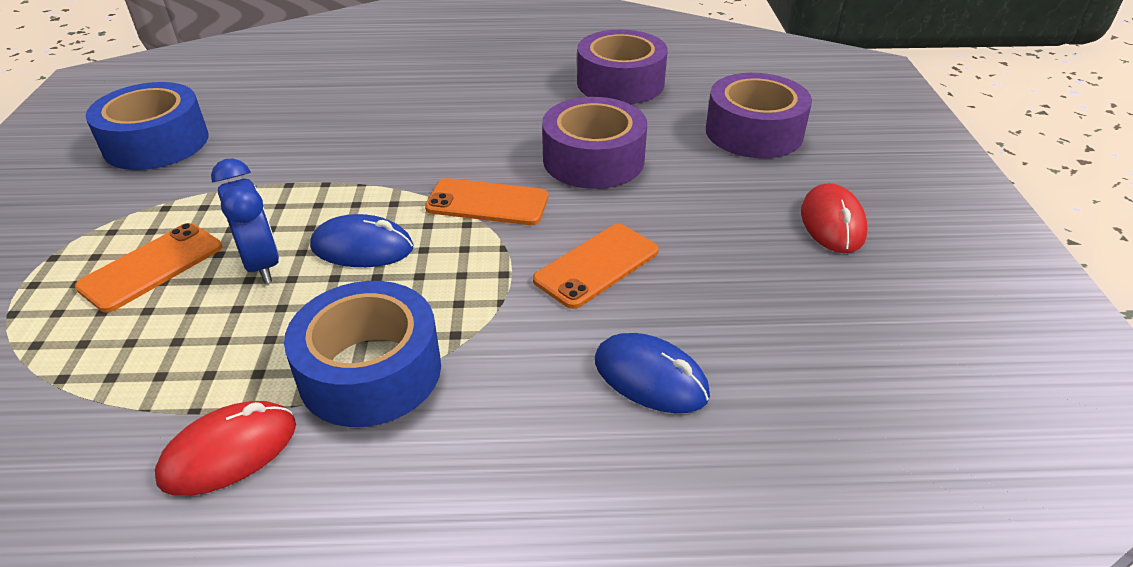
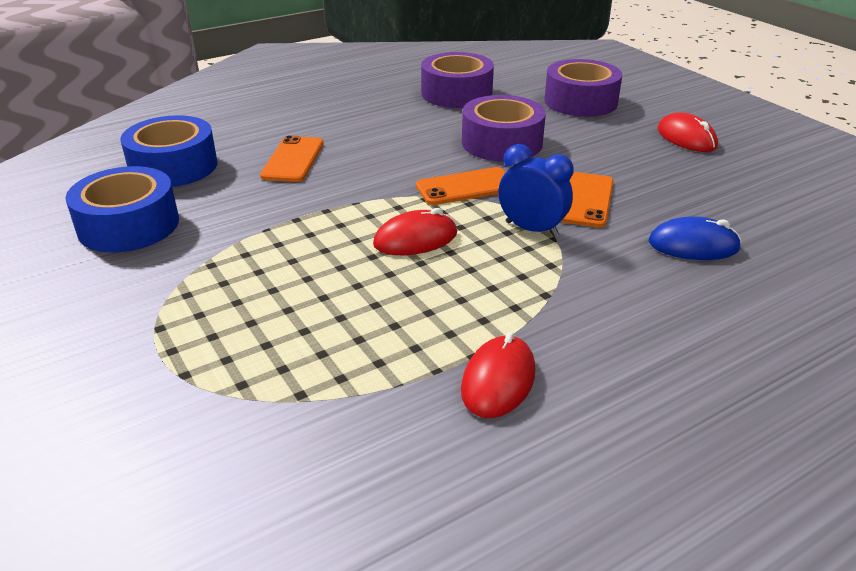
camera: 30 degrees left, 5 degrees down
(152, 267) = (264, 304): orange phone -> orange phone (293, 159)
(262, 264) = (354, 273): blue clock -> blue clock (531, 229)
(362, 248) = (415, 239): blue mouse -> red mouse
(370, 371) = (526, 303): blue tape -> blue tape (173, 166)

